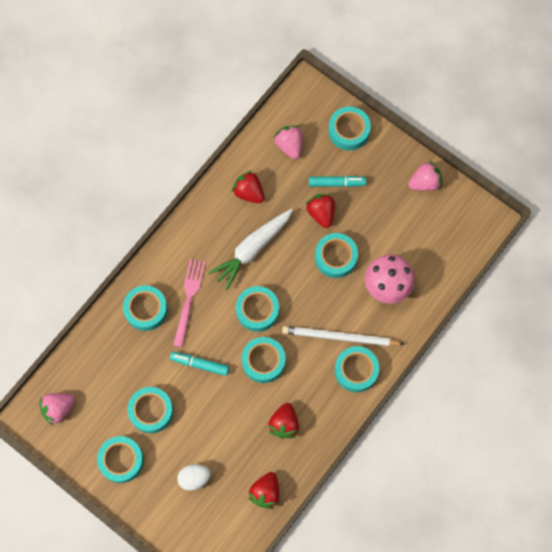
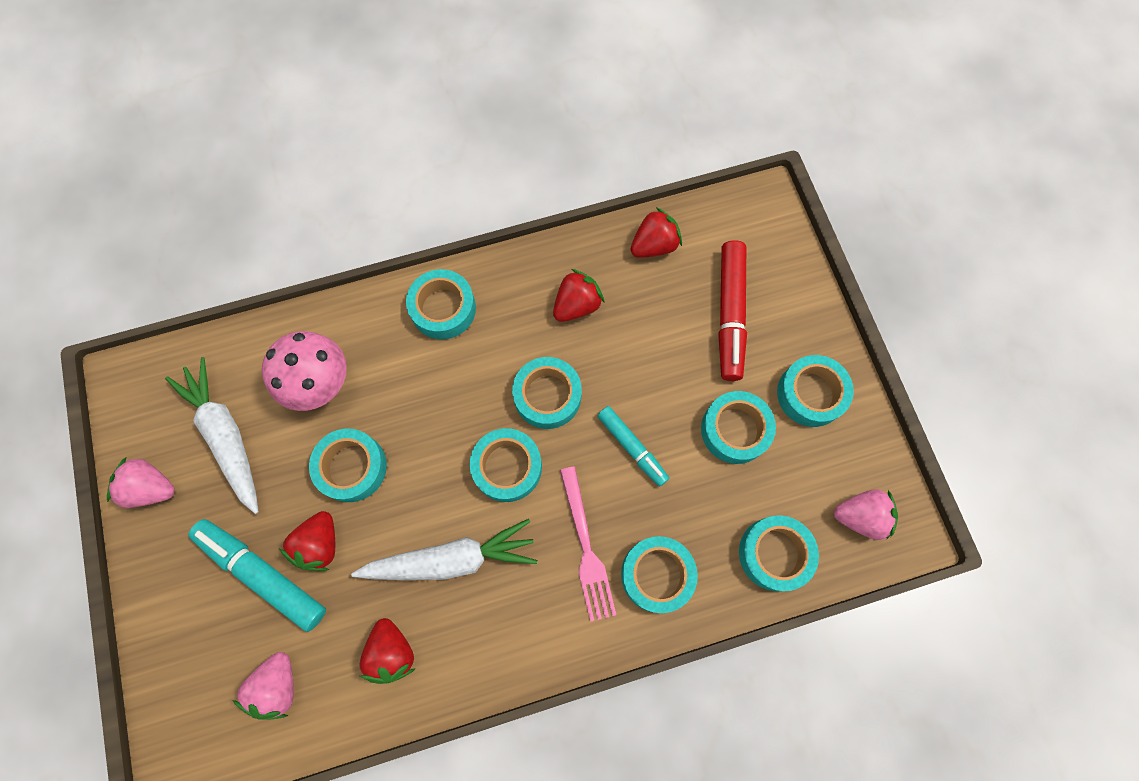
camera: 145 degrees left, 0 degrees up
(189, 298) = (587, 549): pink fork -> pink fork turned 60 degrees counterclockwise
(194, 478) = (730, 314): white egg -> red marker
(336, 183) = (263, 574): turquoise marker -> turquoise marker, size x1.59
(340, 337) = (430, 361): white pencil -> none
(349, 131) = (179, 645): turquoise tape -> turquoise tape (774, 554)
(411, 229) = (226, 436): none -> white carrot

